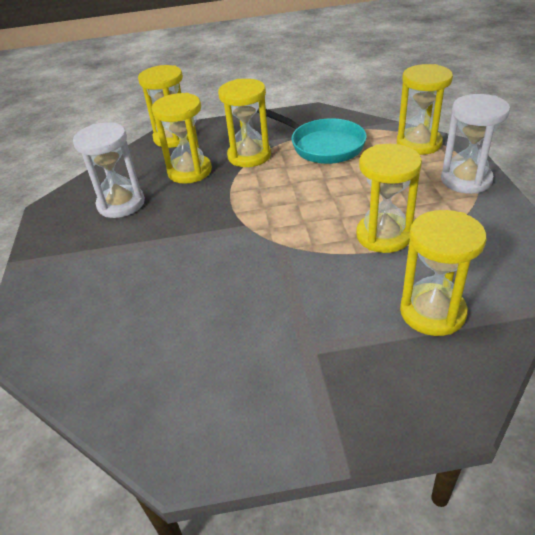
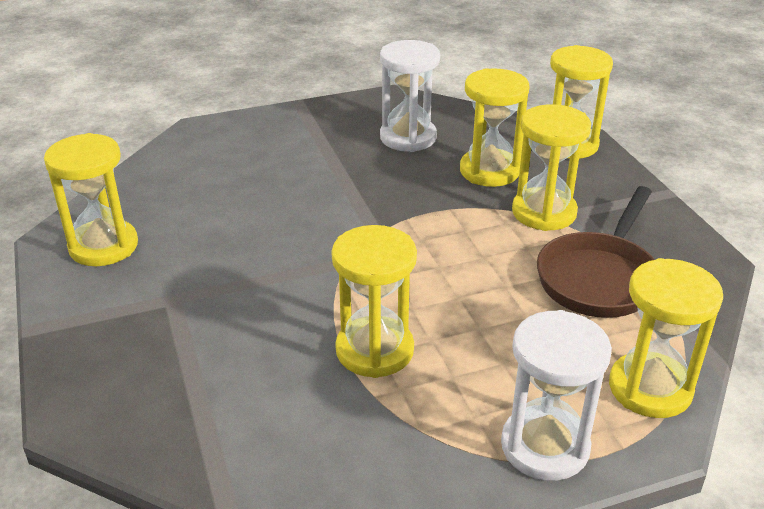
camera: 75 degrees right, 5 degrees down
(322, 145) = (599, 278): turquoise pan -> brown pan
(432, 312) = (223, 396): yellow hourglass -> yellow hourglass (103, 246)

